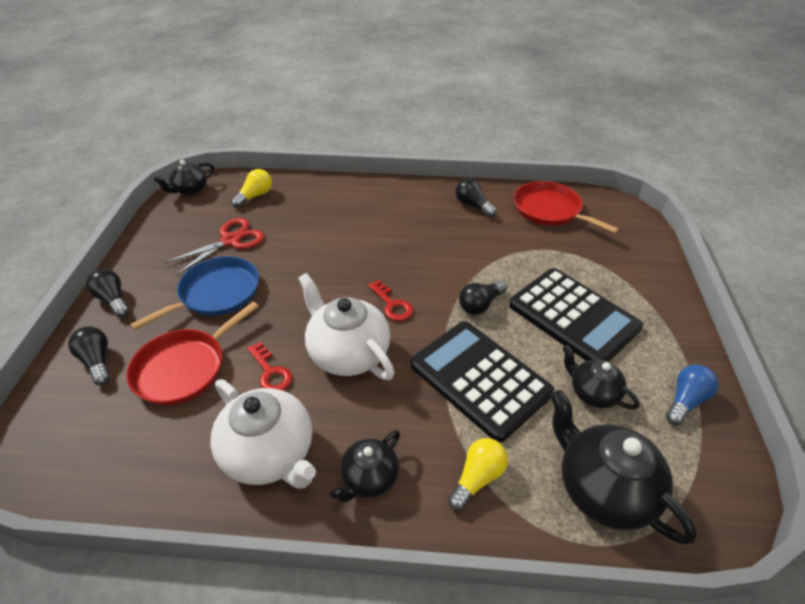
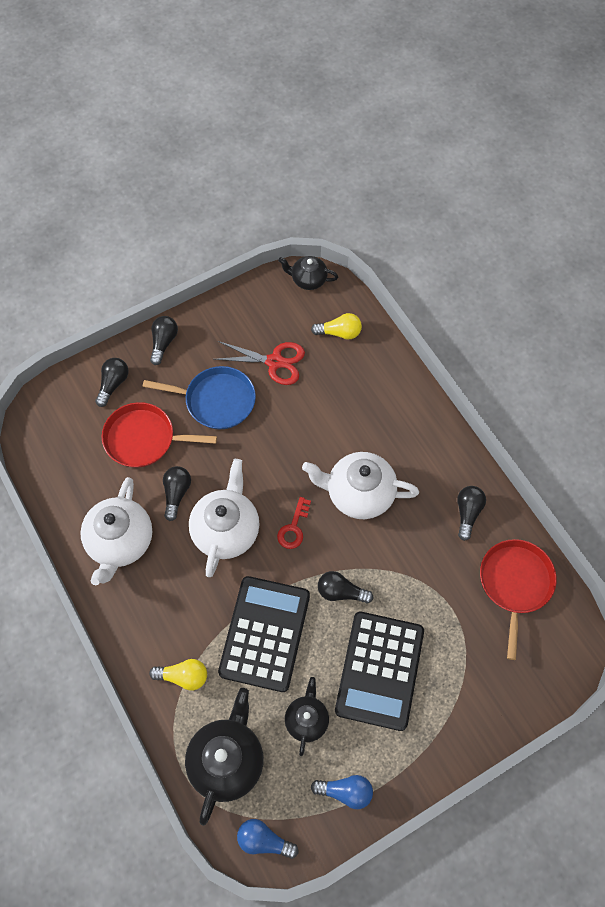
camera: 55 degrees right, 20 degrees up
(271, 372) = (176, 493): red key -> black light bulb
(369, 478) = (142, 611): black teapot -> none
(401, 251) = (359, 493): none -> white teapot
(716, 502) = (264, 840): none -> blue light bulb

